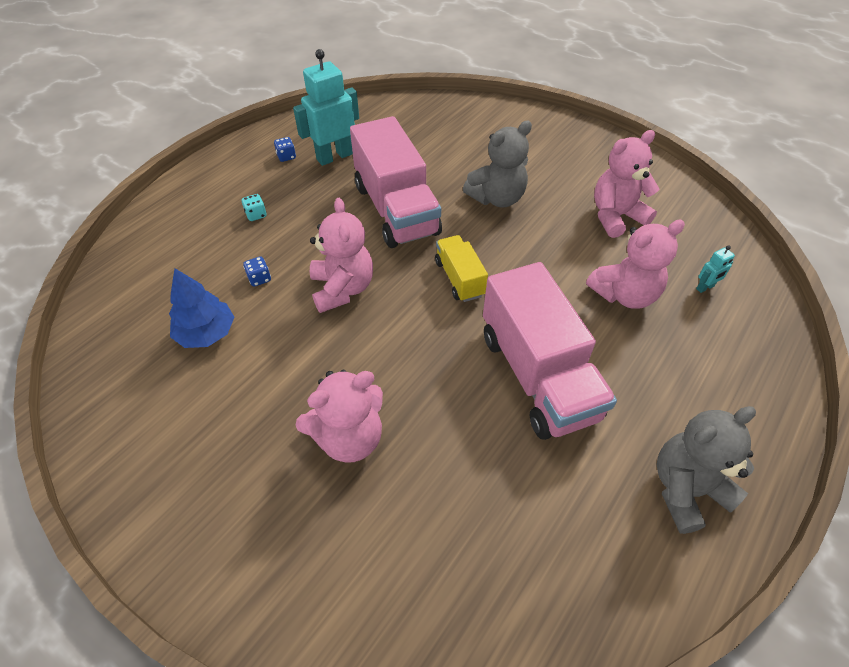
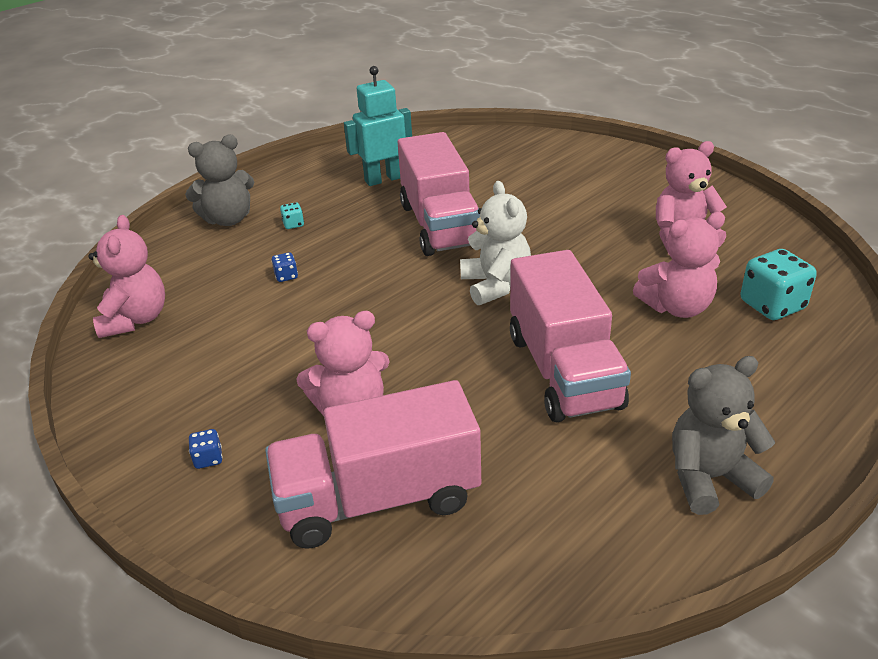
camera: 10 degrees right, 15 degrees down
(206, 333) = (224, 318): blue tree -> none
(286, 157) = (334, 178): blue dice -> blue dice (208, 459)
(342, 289) = (369, 288): pink teddy bear -> pink teddy bear (135, 319)
(393, 544) = (378, 499): none -> pink truck
(459, 278) = (495, 285): yellow truck -> white teddy bear
(497, 198) = (551, 219): grey teddy bear -> grey teddy bear (228, 219)
(705, 288) = (772, 305): turquoise robot -> turquoise dice

